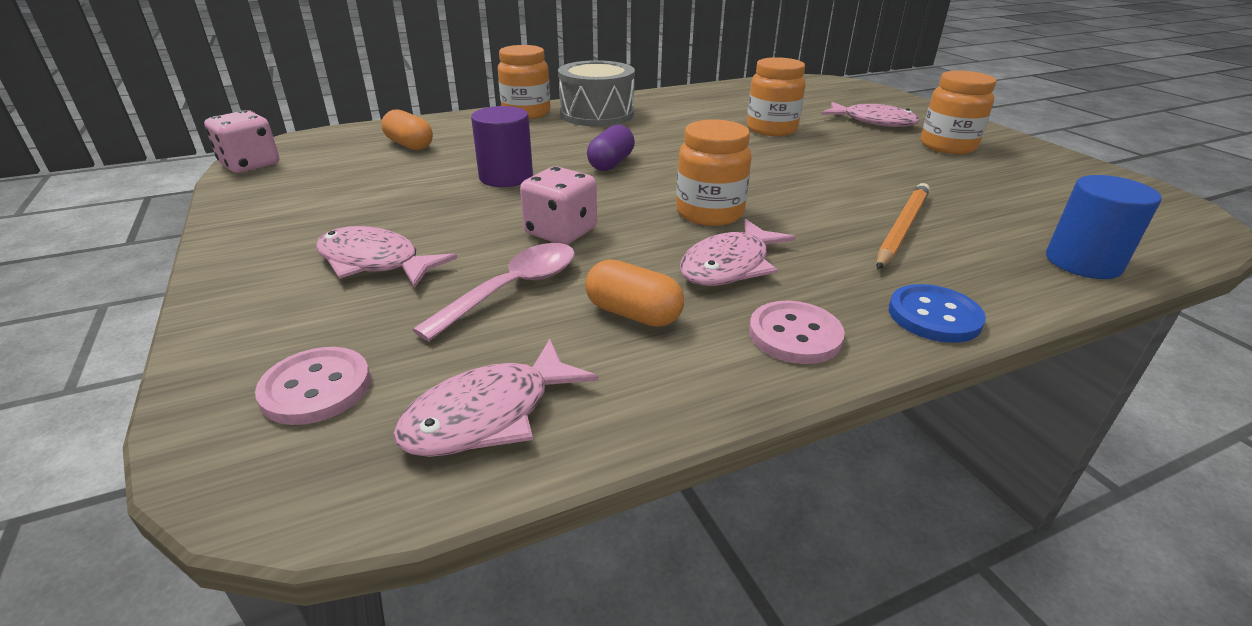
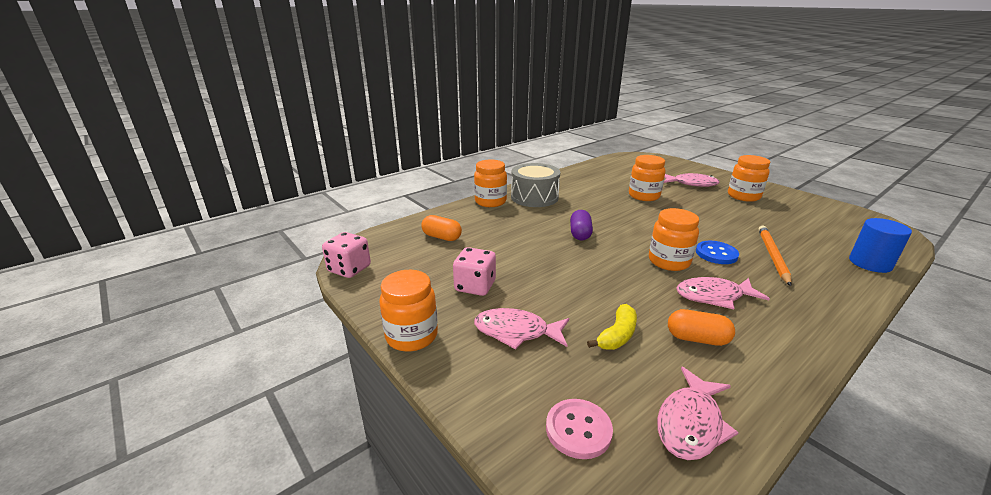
camera: 15 degrees left, 5 degrees down
(235, 245) = (412, 336): none -> orange jar
(506, 177) = (528, 253): purple cylinder -> none
(513, 289) = (617, 335): pink spoon -> yellow banana
(561, 232) = (602, 289): pink dice -> pink dice (475, 286)
(729, 265) = (713, 296): pink fish -> pink fish turned 60 degrees clockwise
(795, 335) = (787, 335): pink button -> none
(934, 316) = (837, 310): blue button -> blue button (716, 254)

